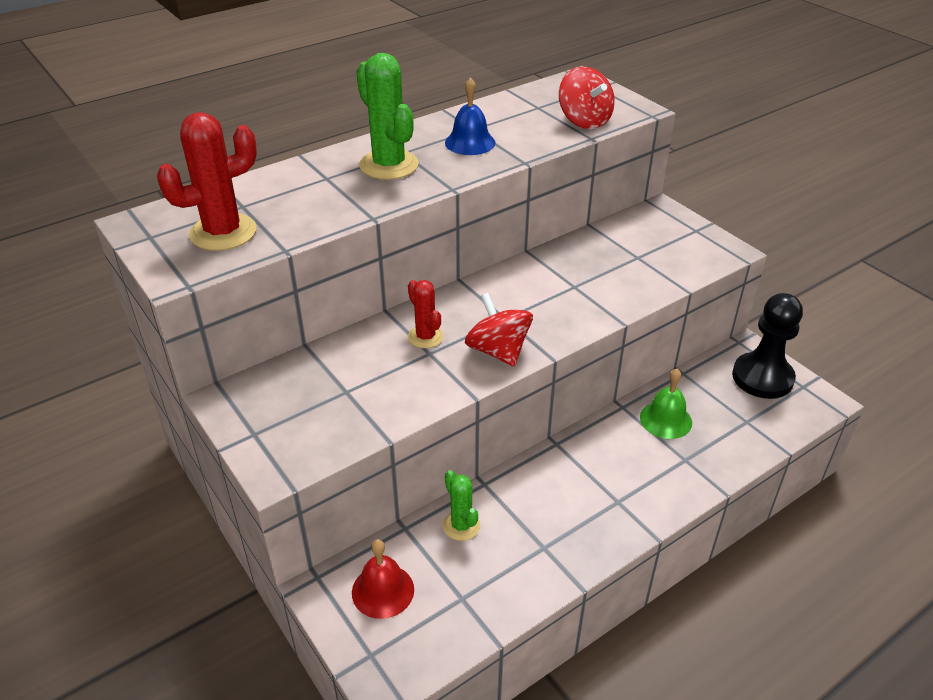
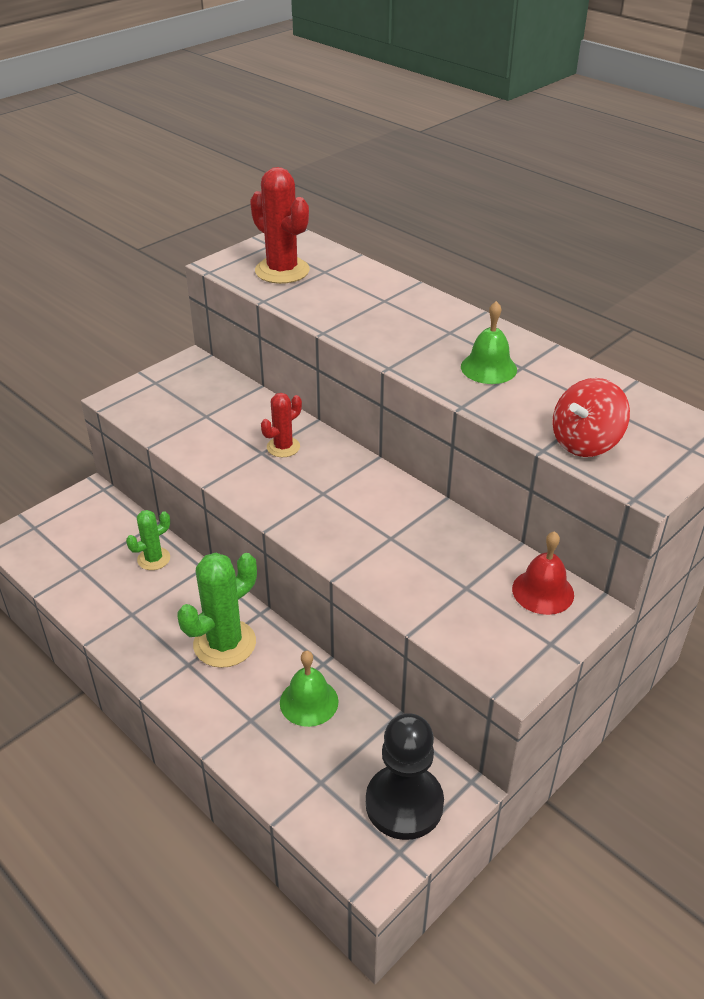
camera: 80 degrees right, 0 degrees up
(383, 590) = (89, 524): red bell -> red bell (543, 591)
(389, 165) = (420, 327): green cactus -> green cactus (224, 643)
(470, 142) = (488, 368): blue bell -> green bell
(498, 351) = (271, 493): red spinning top -> none

